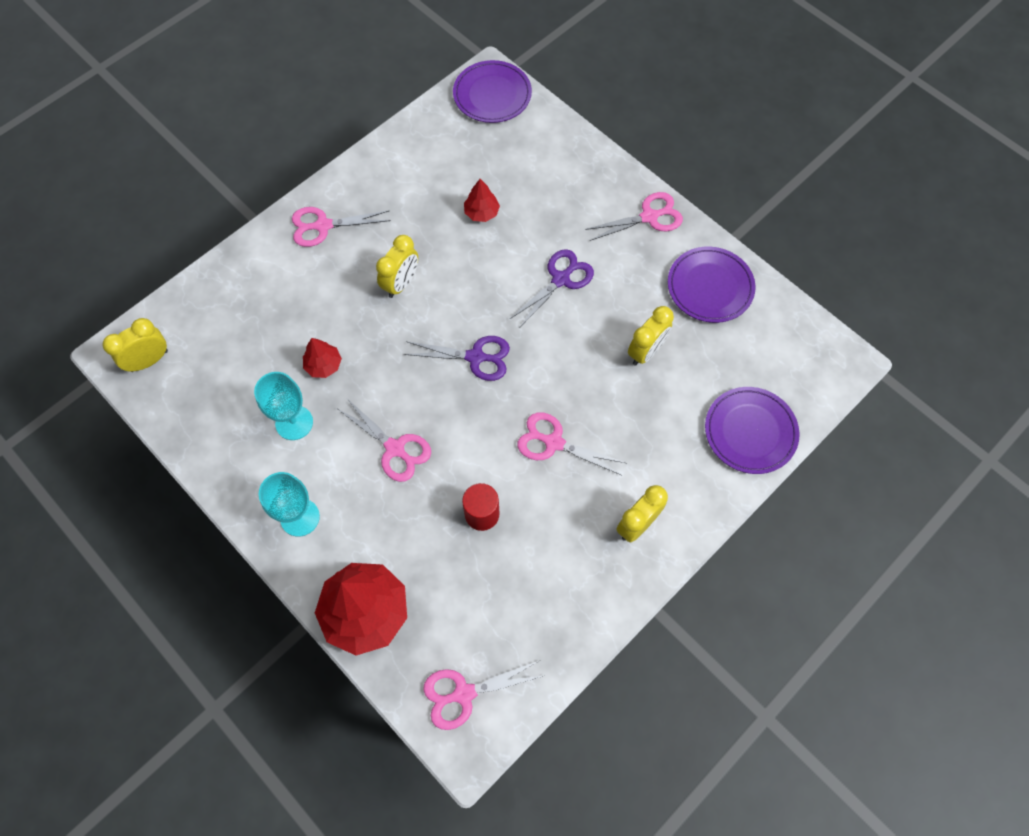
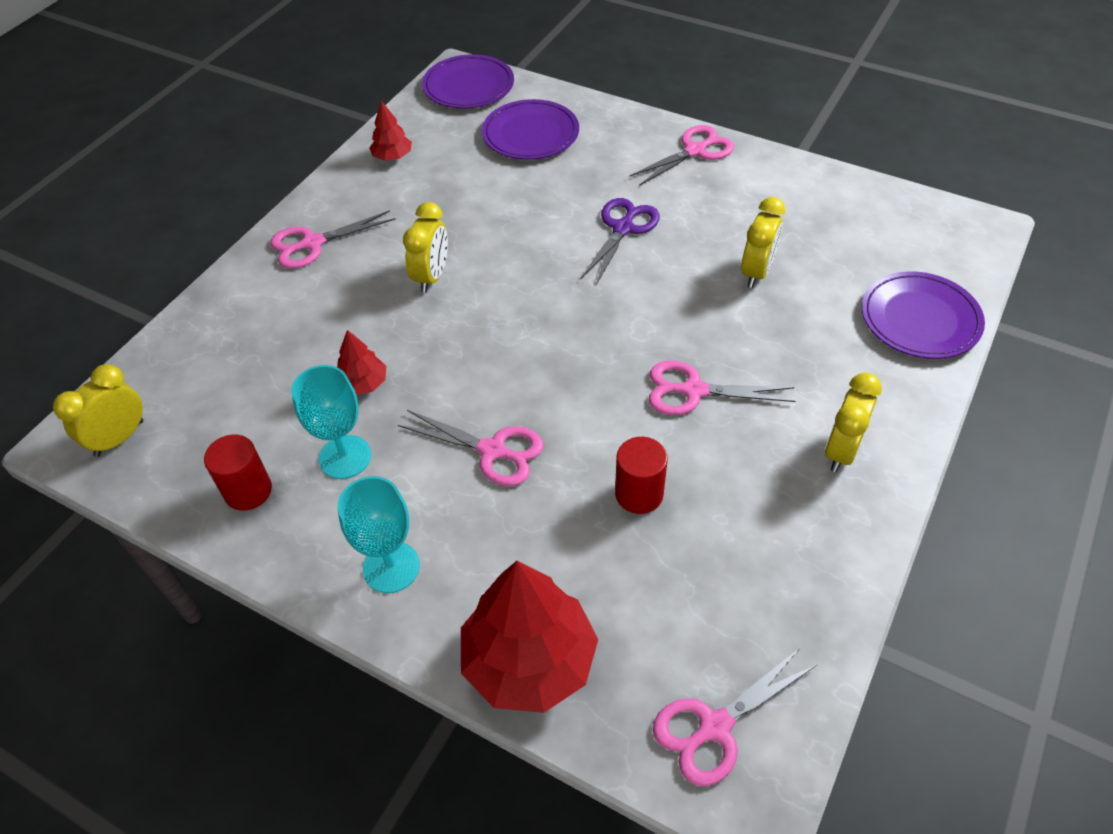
camera: 15 degrees left, 15 degrees down
(223, 430) = (248, 491): none -> red cylinder
(475, 357) = (555, 327): purple scissors -> none
(481, 212) = (501, 189): red tree -> red tree (392, 156)
(710, 287) = (796, 196): purple plate -> purple plate (530, 134)

